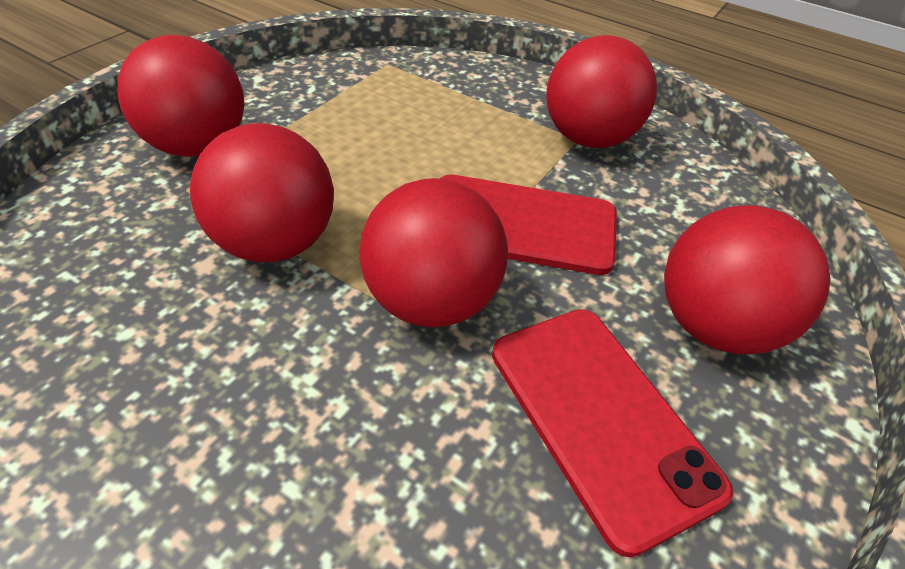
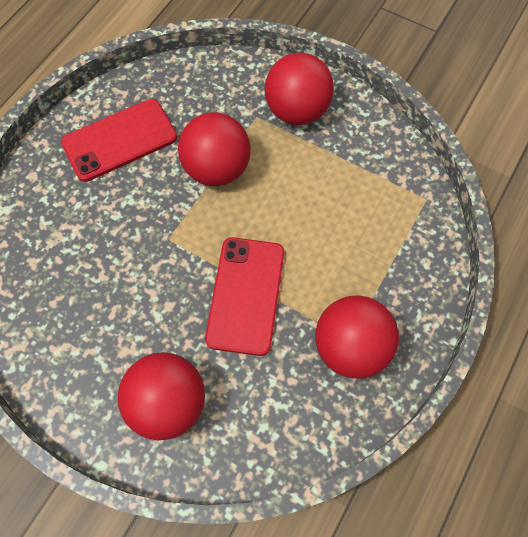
camera: 90 degrees right, 20 degrees up
(432, 301) = (179, 249): red ball -> none
(601, 418) = (107, 330): red phone -> red phone (120, 140)

